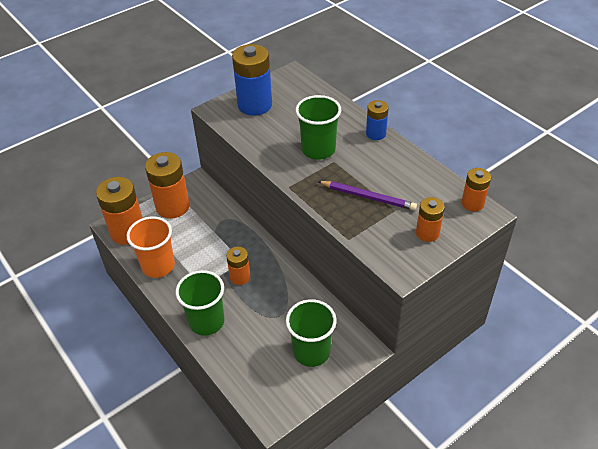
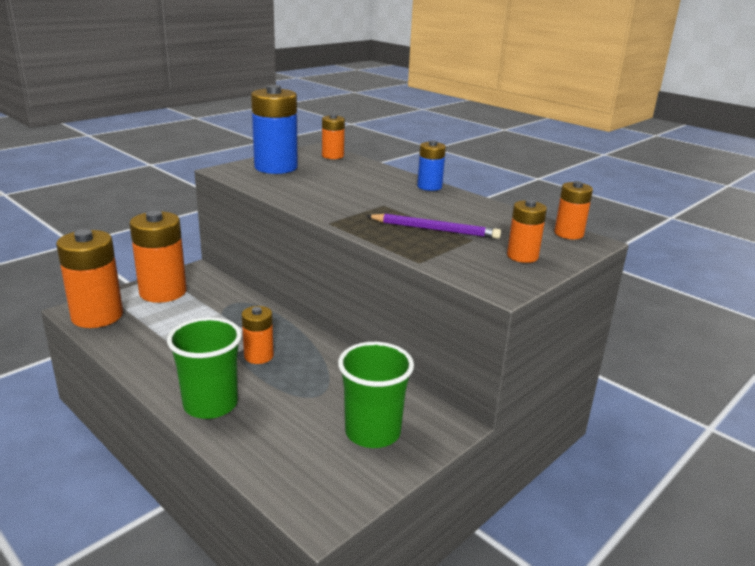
camera: 10 degrees left, 20 degrees down
(158, 266) = (139, 348): orange cup -> none
(303, 85) = (332, 156): none -> orange battery
(318, 150) = (361, 197): green cup -> none

